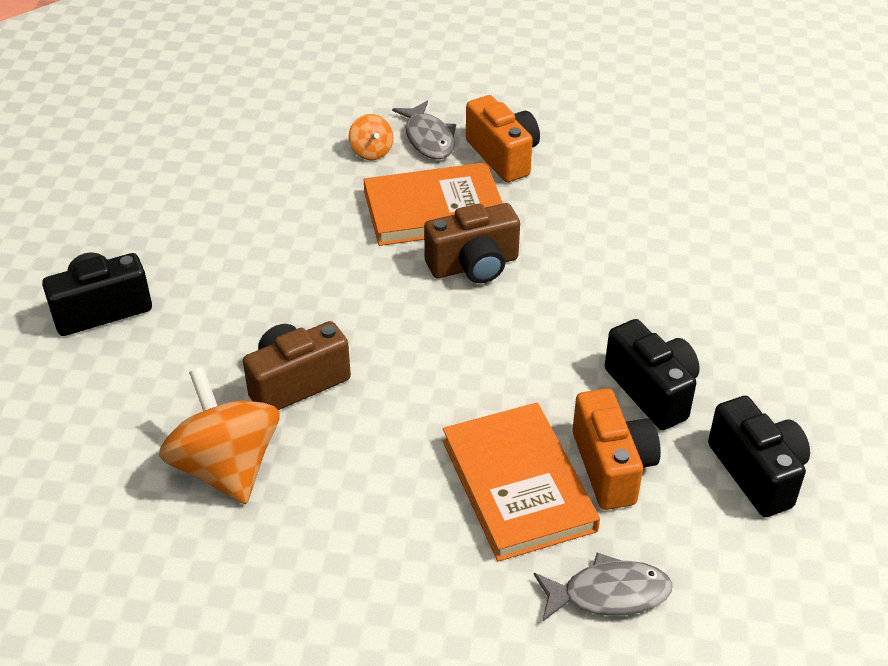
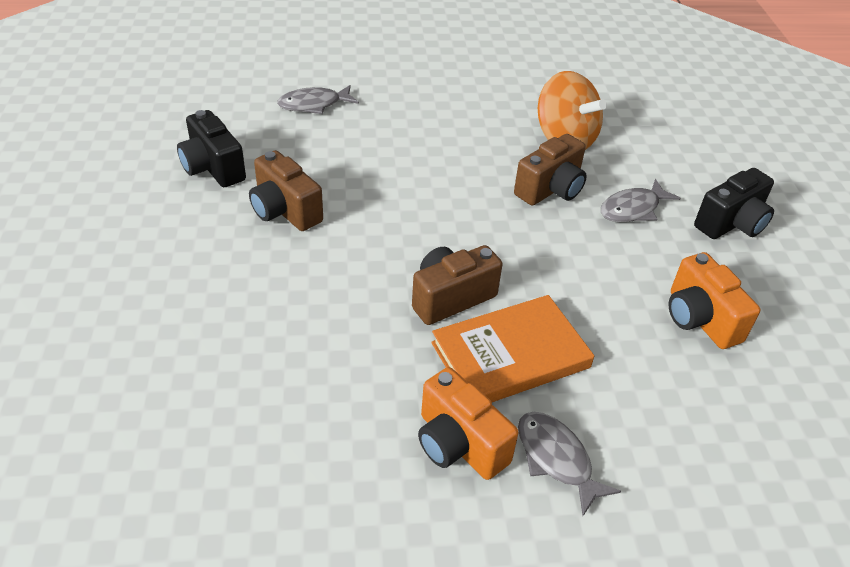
camera: 165 degrees right, 0 degrees up
(208, 342) = (633, 209): none -> grey fish
(371, 152) = (612, 426): orange spinning top -> none
(518, 485) = (376, 147): orange book -> none
(612, 466) = (314, 162): orange camera -> orange camera (699, 319)
(652, 391) = (285, 211): black camera -> brown camera

